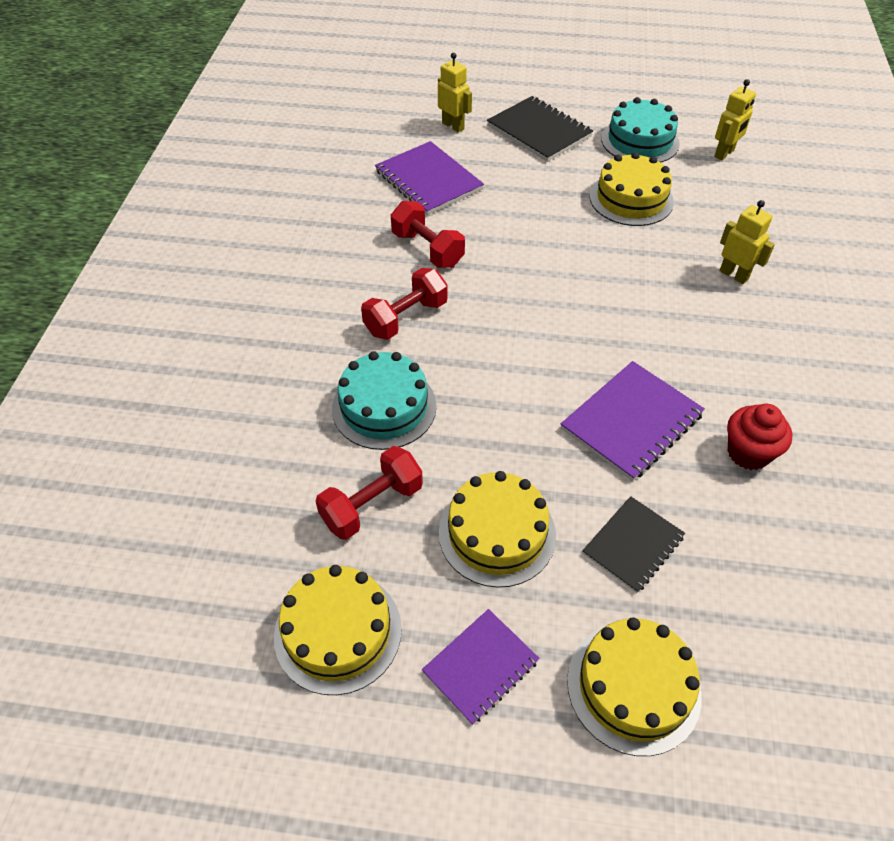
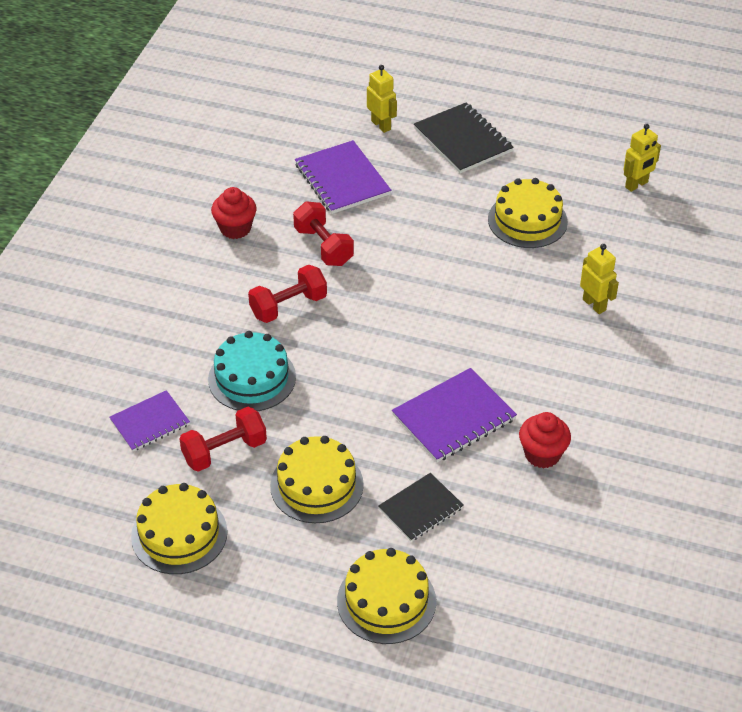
camera: 10 degrees right, 5 degrees down
(327, 242) = (235, 228): none -> red cupcake
(480, 666) = (278, 572): purple notebook -> purple notebook (150, 422)
(640, 141) = (558, 162): turquoise cake -> none

